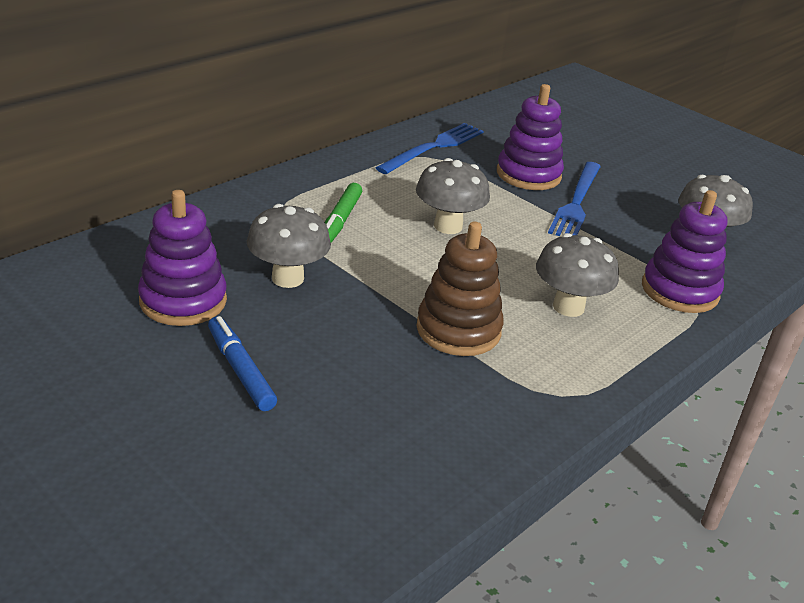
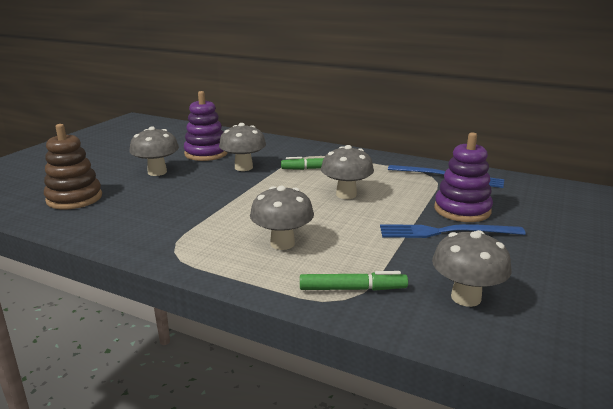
camera: 75 degrees right, 10 degrees down
(240, 370) = (157, 172): blue marker -> grey mushroom
(458, 330) = (226, 212): brown stacking toy -> brown stacking toy (74, 198)
(679, 291) = (352, 289): purple stacking toy -> green marker

